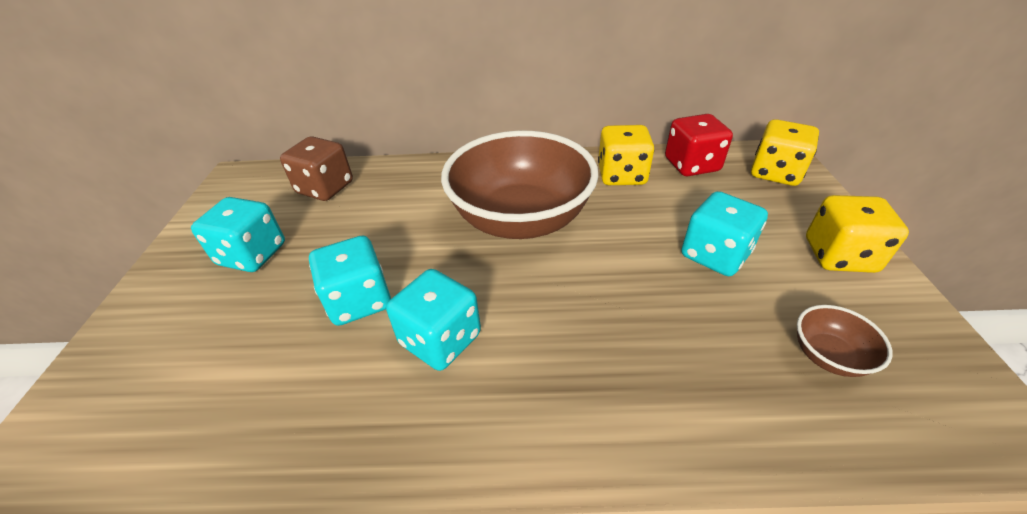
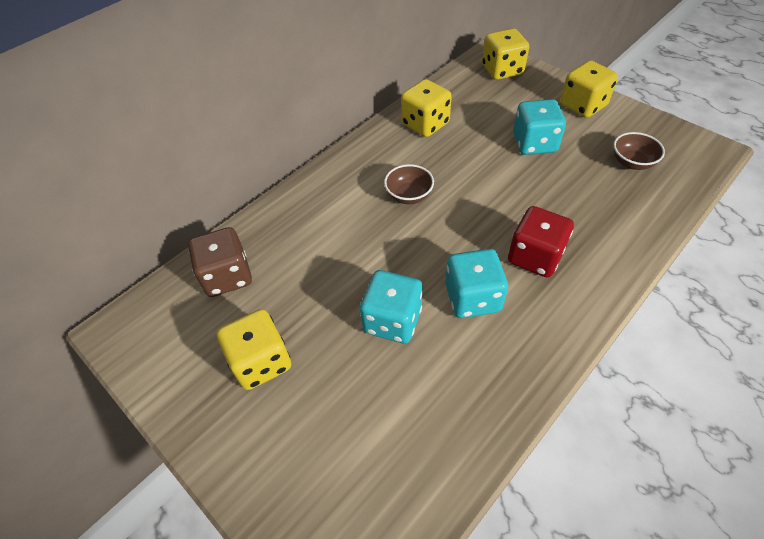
camera: 45 degrees left, 10 degrees up
(252, 254) = (261, 362): turquoise dice -> yellow dice
(520, 219) = (409, 195): brown bowl -> brown bowl, size x0.40
(691, 165) = (454, 91): red dice -> red dice (535, 257)

